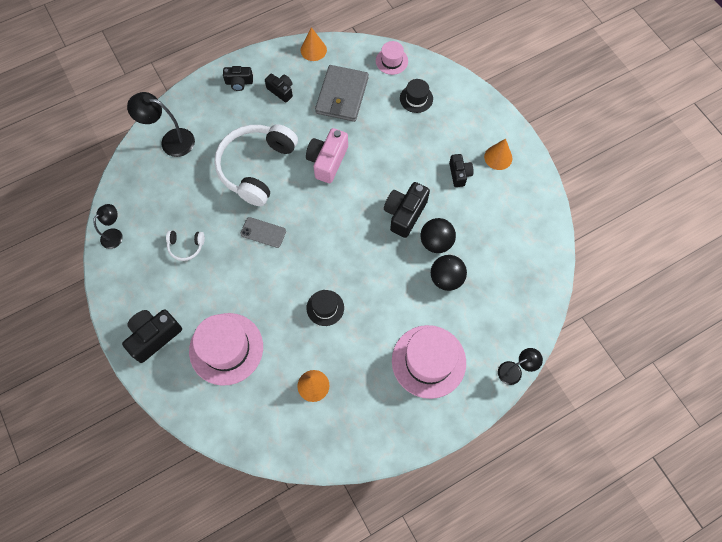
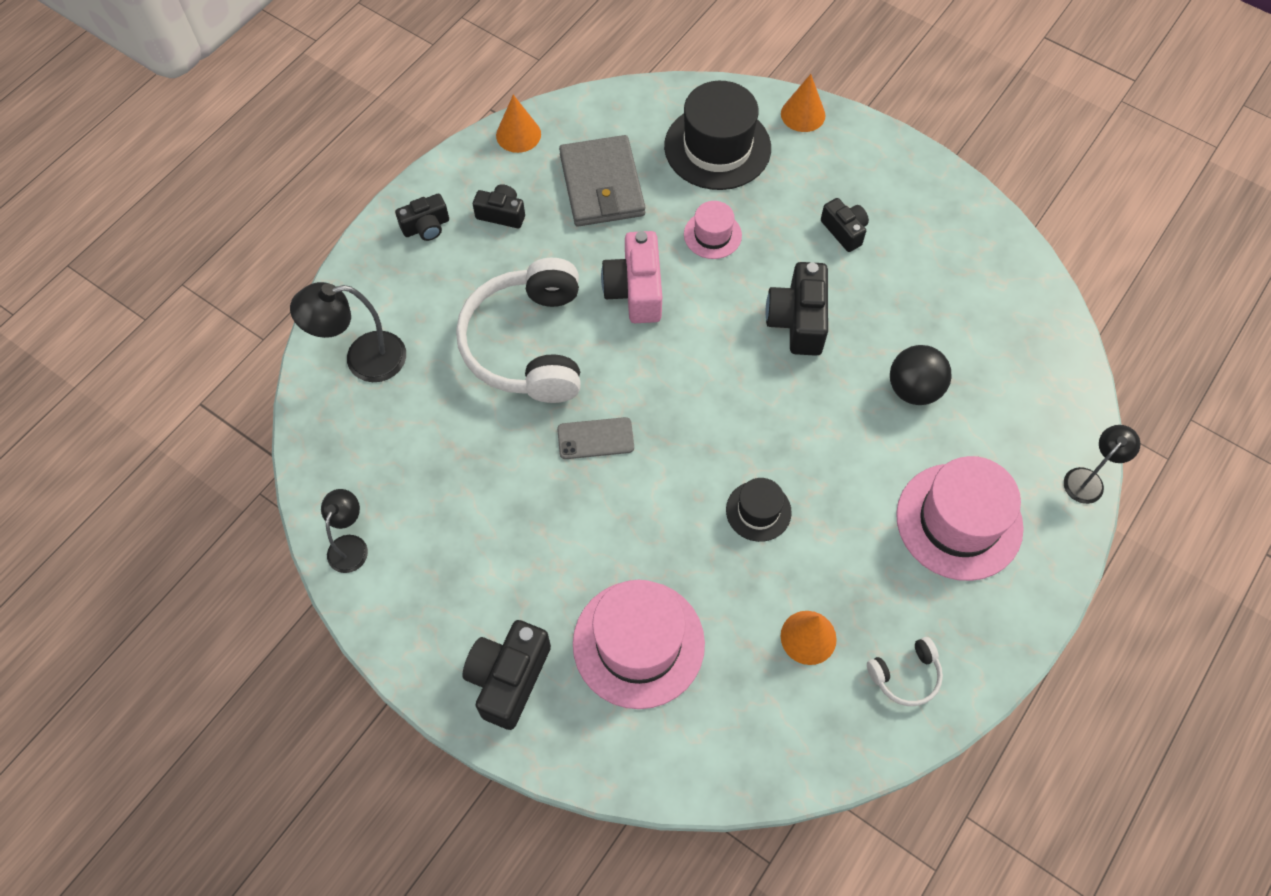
camera: 25 degrees left, 5 degrees down
(186, 246) = (481, 513): white headphones -> white headphones (905, 675)
(391, 61) = (649, 107): pink hat -> pink hat (712, 235)
(416, 98) = (717, 147): black hat -> black hat, size x1.91
(436, 242) = (868, 343): black ball -> none
(498, 157) = (886, 185): orange cone -> orange cone (803, 114)

